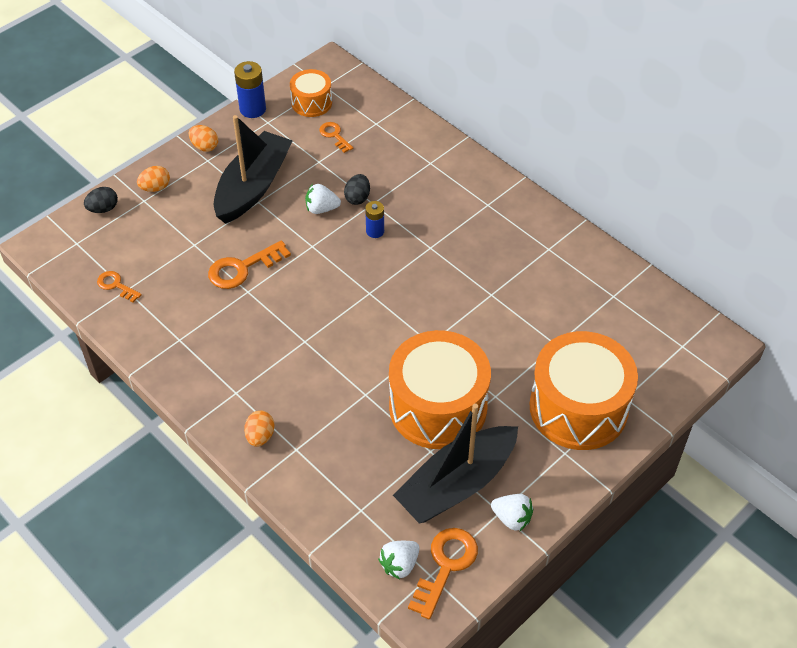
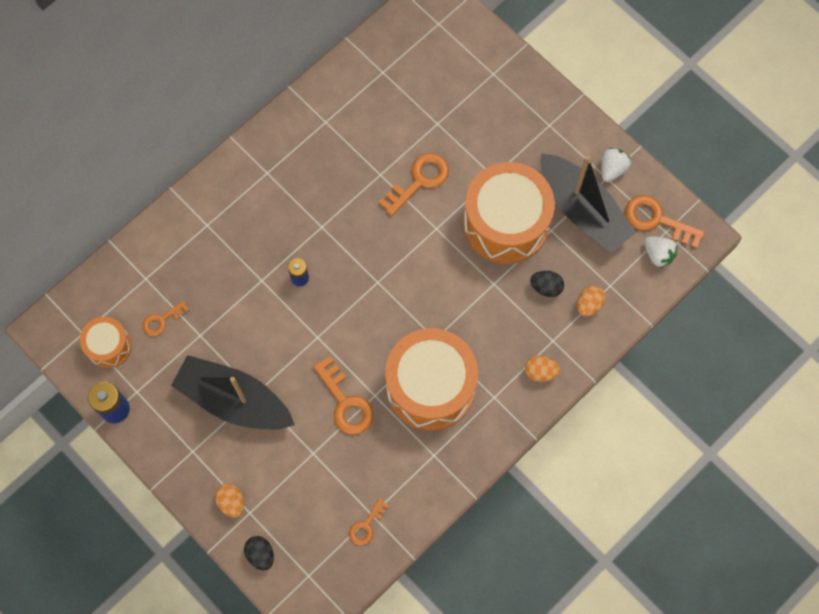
camera: 90 degrees left, 20 degrees up
(204, 146) = (171, 456): orange egg -> orange egg (589, 305)
(321, 209) = (267, 330): white strawberry -> none
(357, 198) = (254, 295): black egg -> black egg (546, 287)
(485, 328) = (419, 181): none -> orange key
(578, 408) = (504, 111): orange drum -> orange drum (430, 386)

